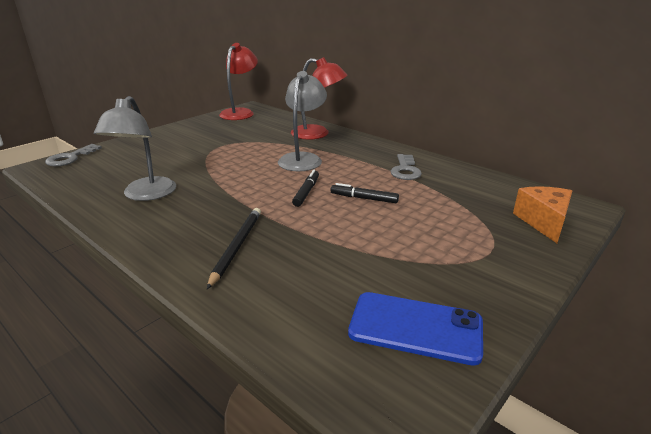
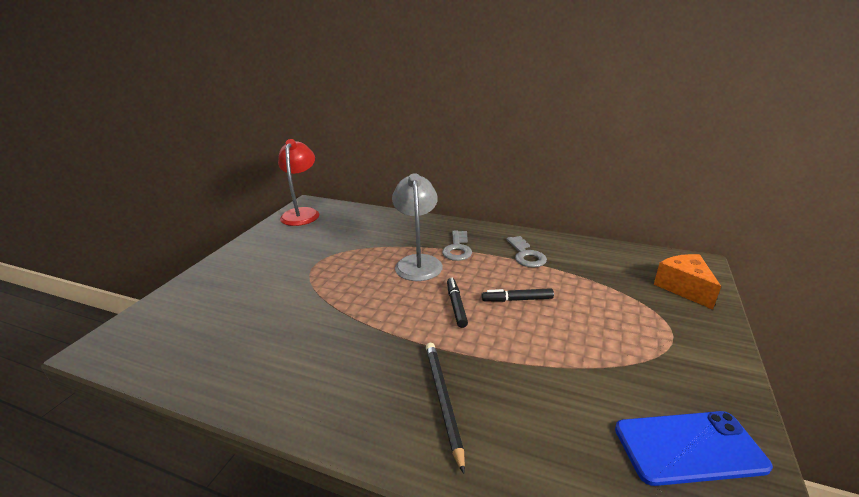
camera: 20 degrees left, 0 degrees up
(70, 158) = (134, 323): grey key -> grey key (457, 249)
(145, 195) = (279, 355): grey lamp -> none
(318, 134) = (407, 227): red lamp -> none

